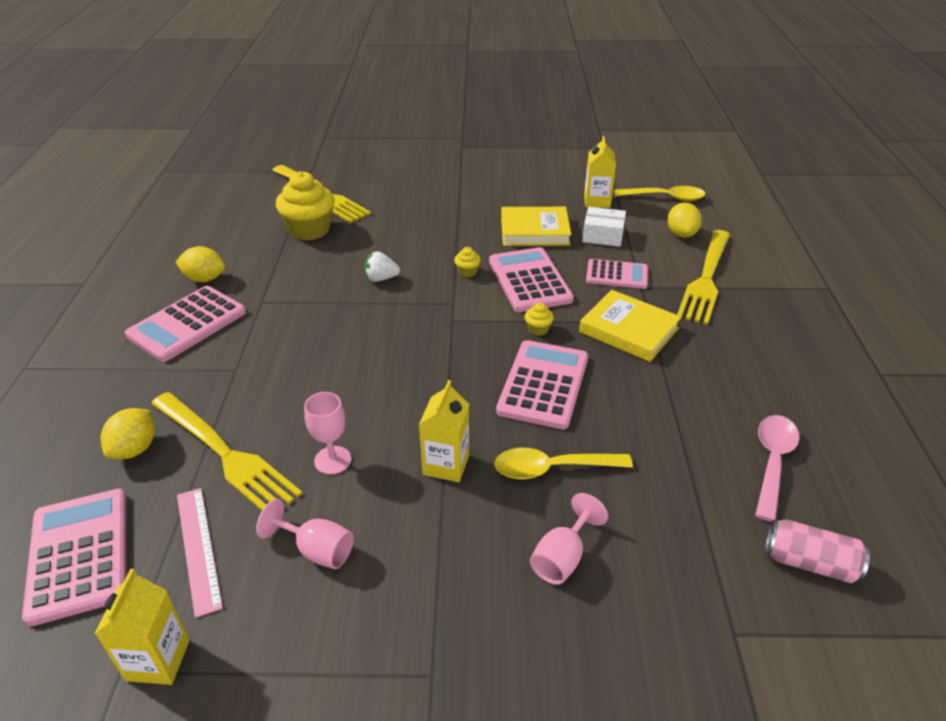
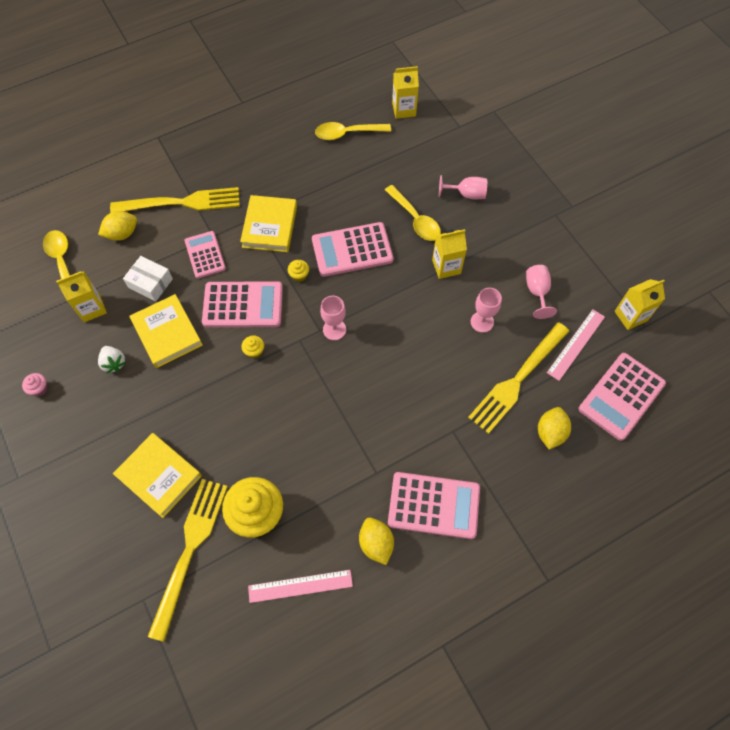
camera: 120 degrees left, 25 degrees up
(135, 449) = (550, 432): yellow lemon -> yellow lemon turned 60 degrees counterclockwise
(225, 454) = (517, 379): yellow fork -> yellow fork turned 150 degrees counterclockwise
(228, 232) = (300, 586): none -> pink ruler
(381, 278) = (297, 406): white strawberry -> white strawberry (114, 363)
(397, 197) = (159, 476): none -> yellow book
(443, 330) = (334, 329): none -> pink goblet
(529, 280) = (243, 305): pink calculator -> pink calculator turned 135 degrees counterclockwise
(532, 166) = (39, 388): none -> pink cupcake
(603, 235) = (150, 283): white box -> white box turned 45 degrees counterclockwise
(772, 462) = (347, 133): pink spoon -> yellow spoon
(809, 562) = (404, 109): pink can -> yellow carton

